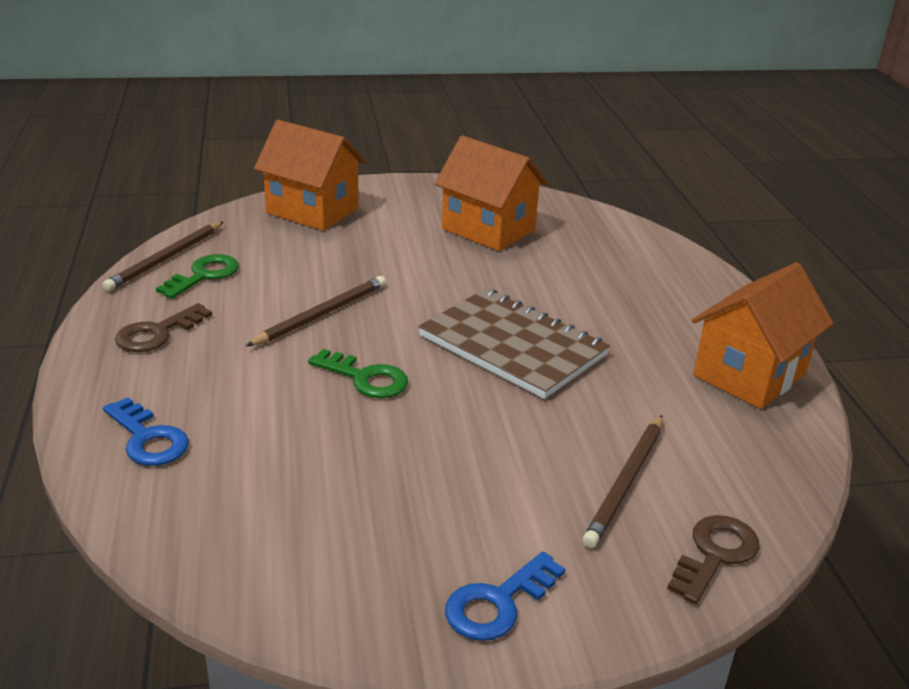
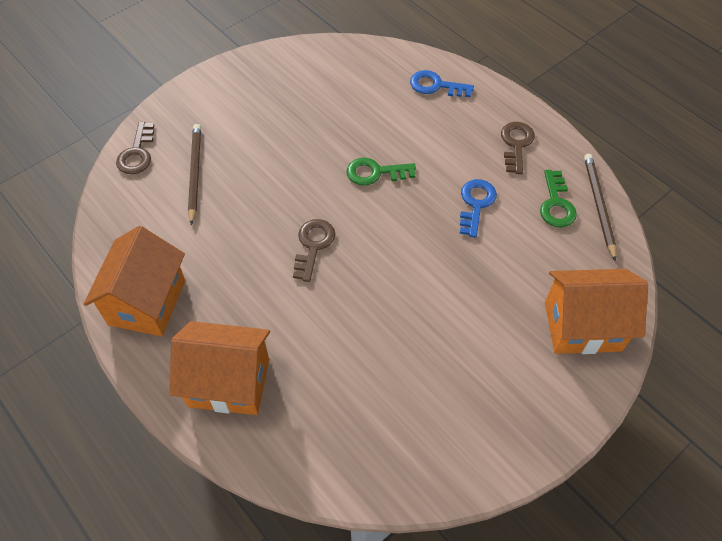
camera: 150 degrees right, 25 degrees up
(321, 315) = (449, 209): brown pencil -> none
(488, 230) = (429, 388): orange house -> orange house (229, 382)
(498, 603) = (223, 88): blue key -> blue key (475, 204)
(512, 346) = (313, 246): brown notebook -> brown key

